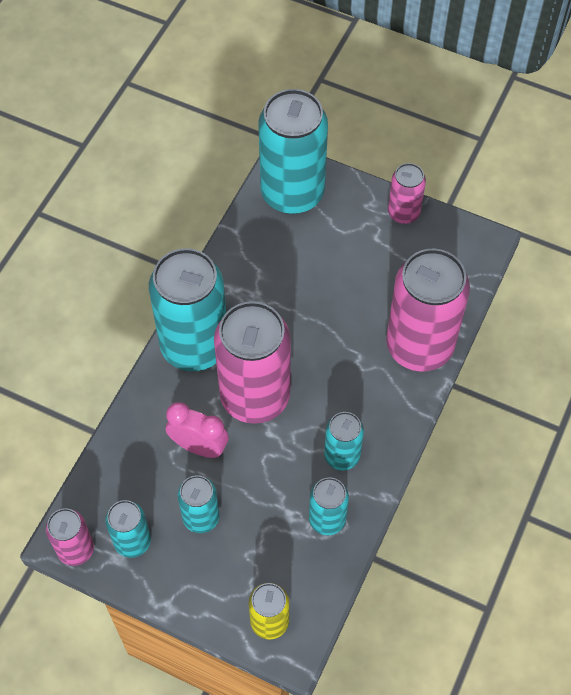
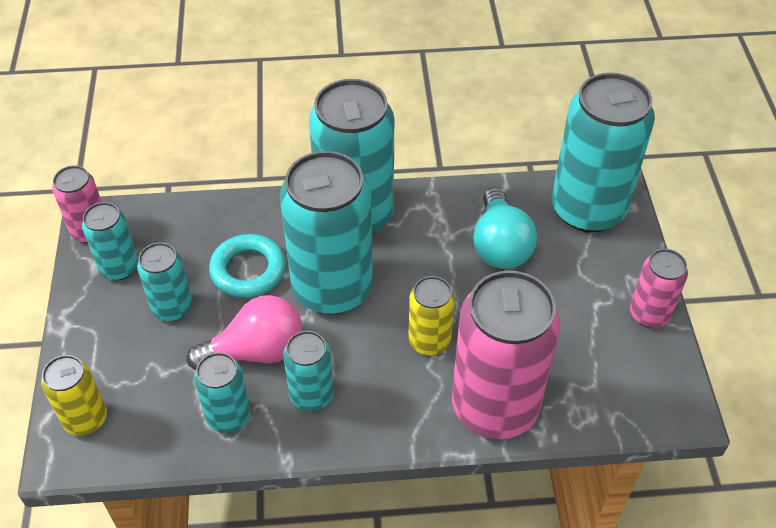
camera: 60 degrees right, 10 degrees down
(199, 446) = (248, 270): pink clock -> turquoise ring
(255, 396) = (332, 288): pink can -> turquoise can
(280, 475) = (256, 351): none -> pink light bulb
(288, 266) = (500, 245): none -> turquoise light bulb
(342, 357) = (429, 341): none -> yellow can

